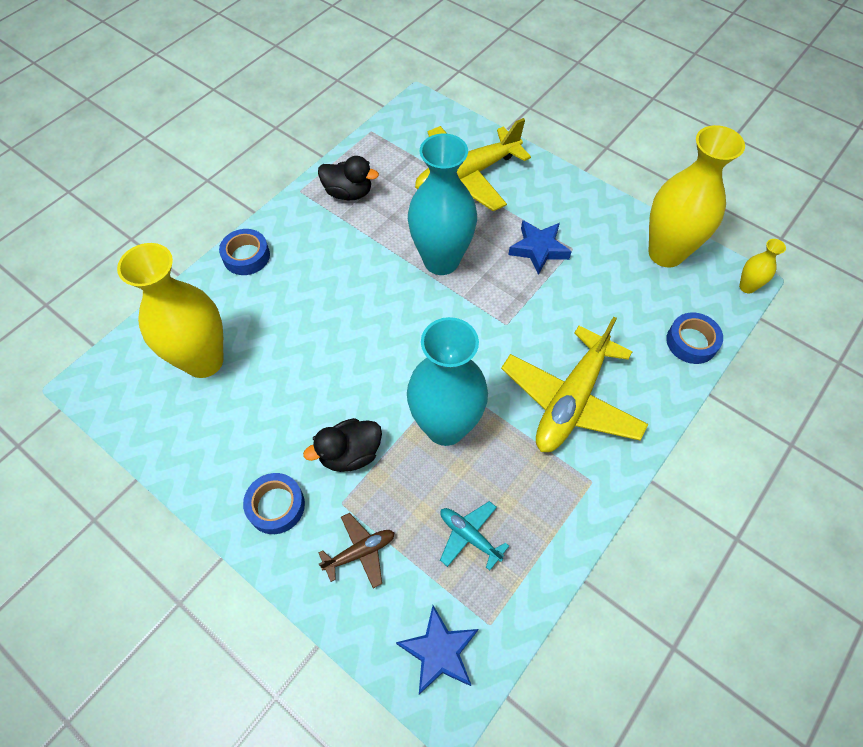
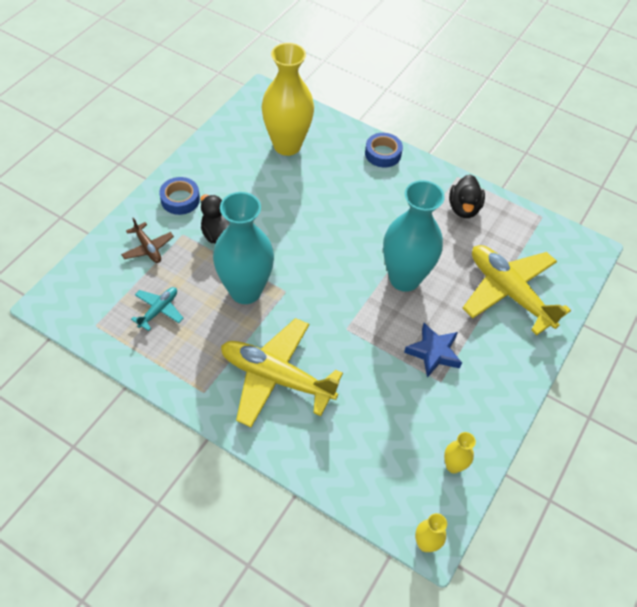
camera: 80 degrees right, 5 degrees down
(439, 652) = (80, 297): blue star -> none
(666, 253) = (453, 466): yellow vase -> yellow vase, size x0.43
(691, 342) = (349, 481): blue tape -> none

